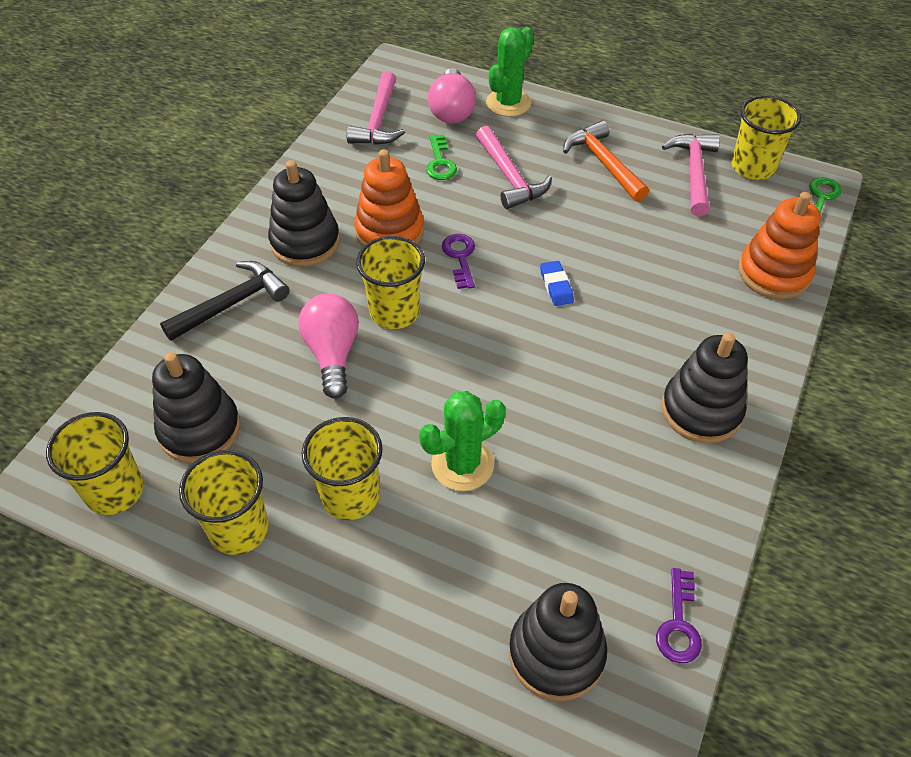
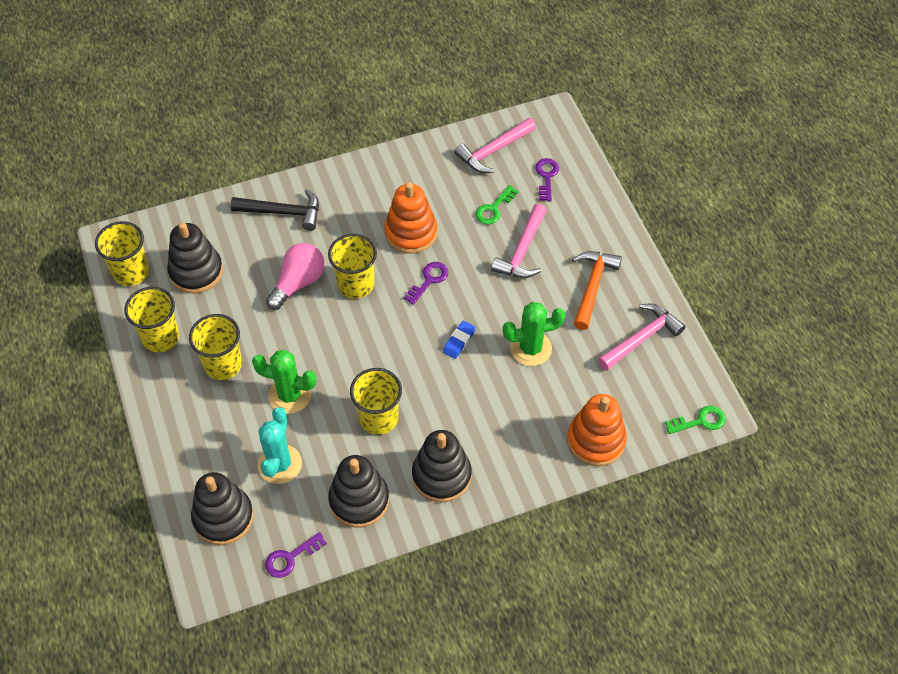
camera: 45 degrees right, 5 degrees up
(305, 242) = (359, 203): black stacking toy -> black stacking toy (359, 500)
(452, 110) = (546, 177): pink light bulb -> purple key
(508, 103) = (589, 198): green cactus -> green cactus (530, 348)
(541, 540) = (279, 464): none -> turquoise cactus
(753, 167) = (686, 365): yellow cup -> yellow cup (378, 418)

